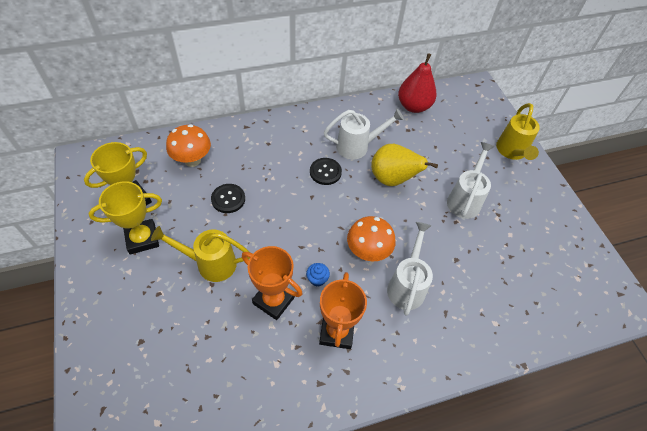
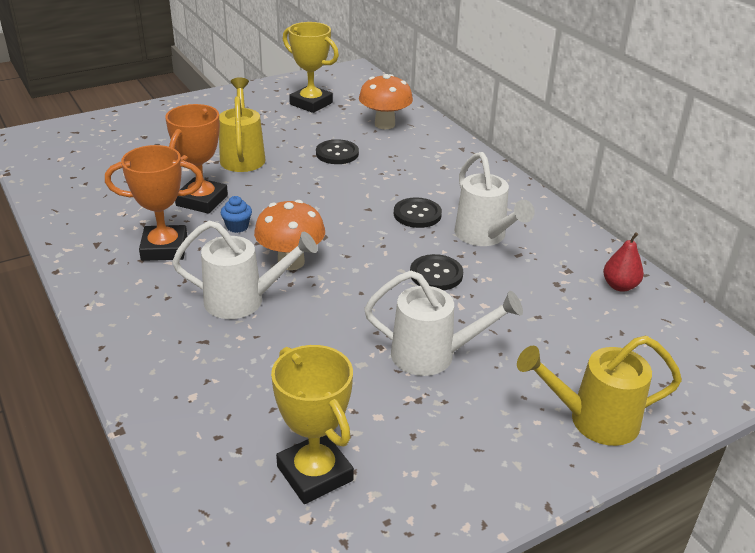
camera: 80 degrees right, 20 degrees down
(142, 239) = (263, 116): yellow trophy -> yellow trophy (315, 473)
(392, 179) = (436, 274): yellow pear -> black button
(413, 106) = (619, 286): red pear -> red pear, size x0.56

